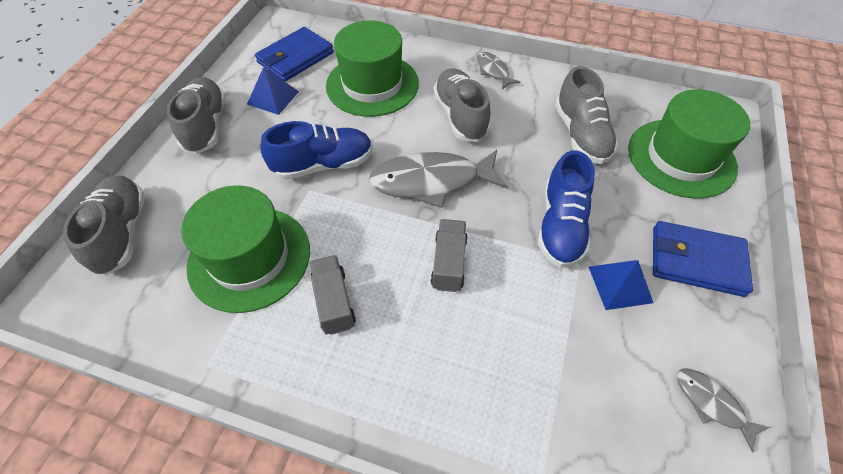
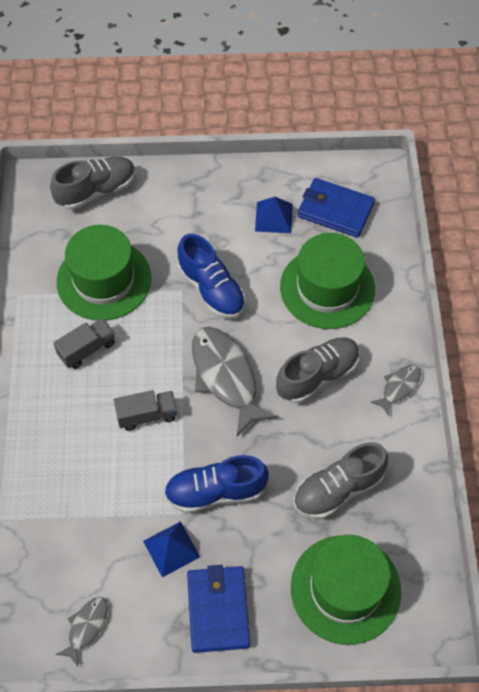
camera: 70 degrees right, 5 degrees up
(206, 126) = (219, 186): grey shoe -> none

